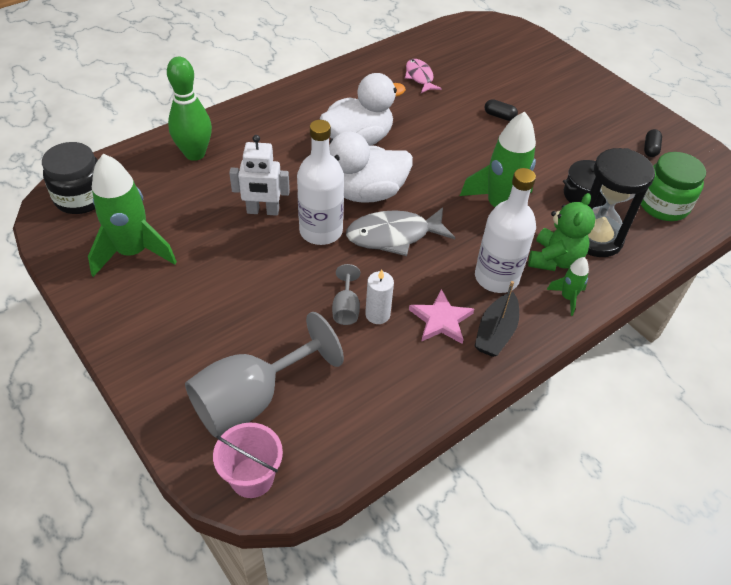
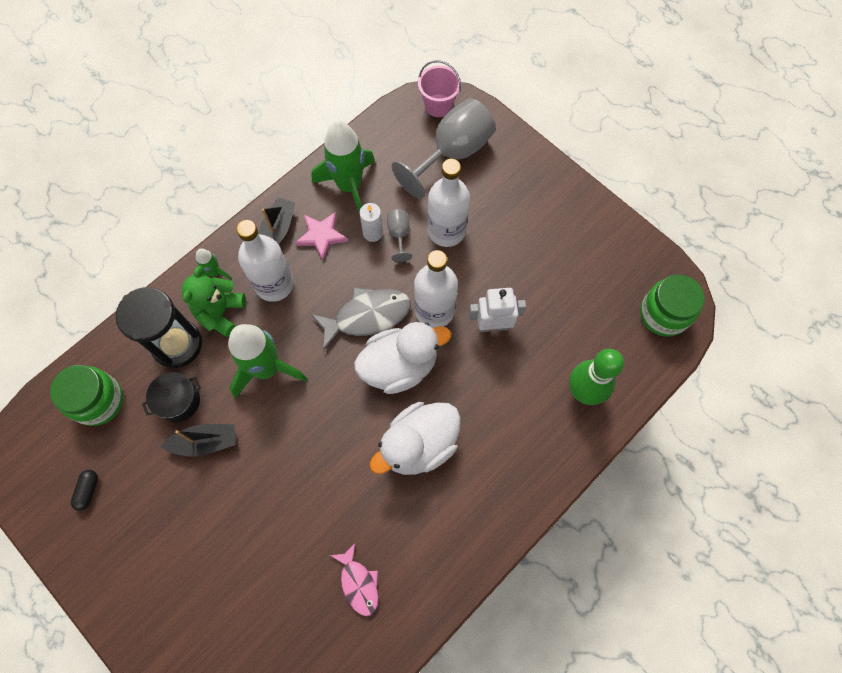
camera: 175 degrees right, 20 degrees up
(81, 197) = (663, 314): black jar -> green jar
(133, 252) = (588, 261): green rocket -> green rocket (349, 186)
(287, 304) = (446, 231): none -> white bottle
(499, 116) = (259, 520): black capsule -> none
(553, 165) = (205, 442): none -> black boat

